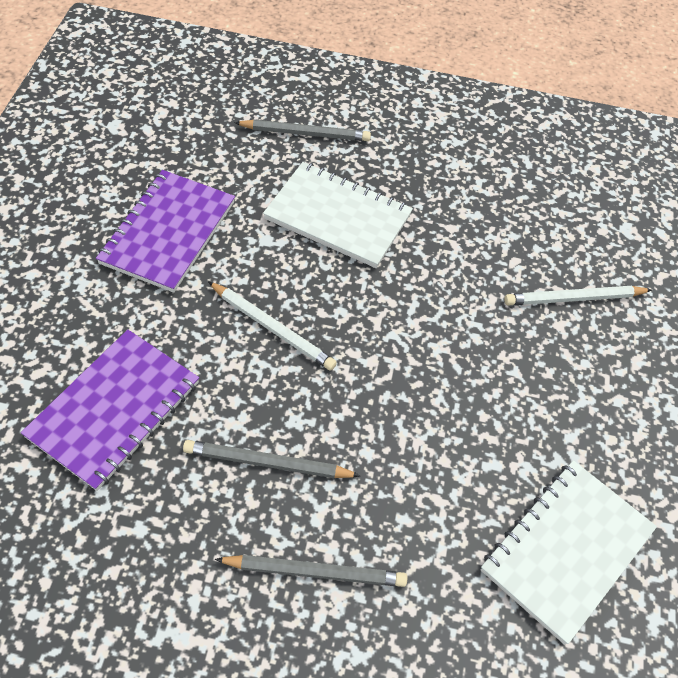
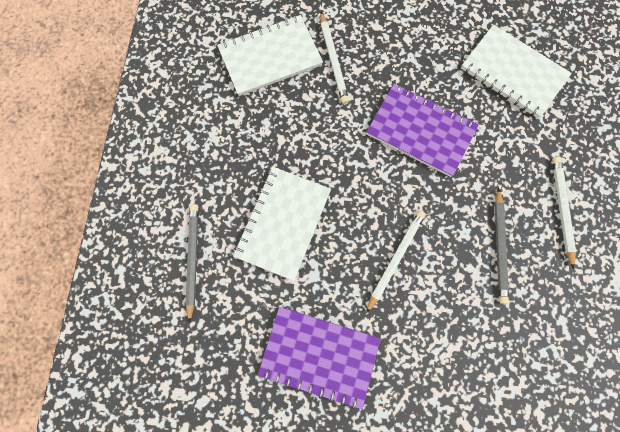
camera: 90 degrees left, 20 degrees up
(114, 410) = (484, 359): purple notebook -> purple notebook (420, 131)
(315, 572) = (561, 209): grey pencil -> white pencil
(573, 229) = (270, 57): none -> white notebook

